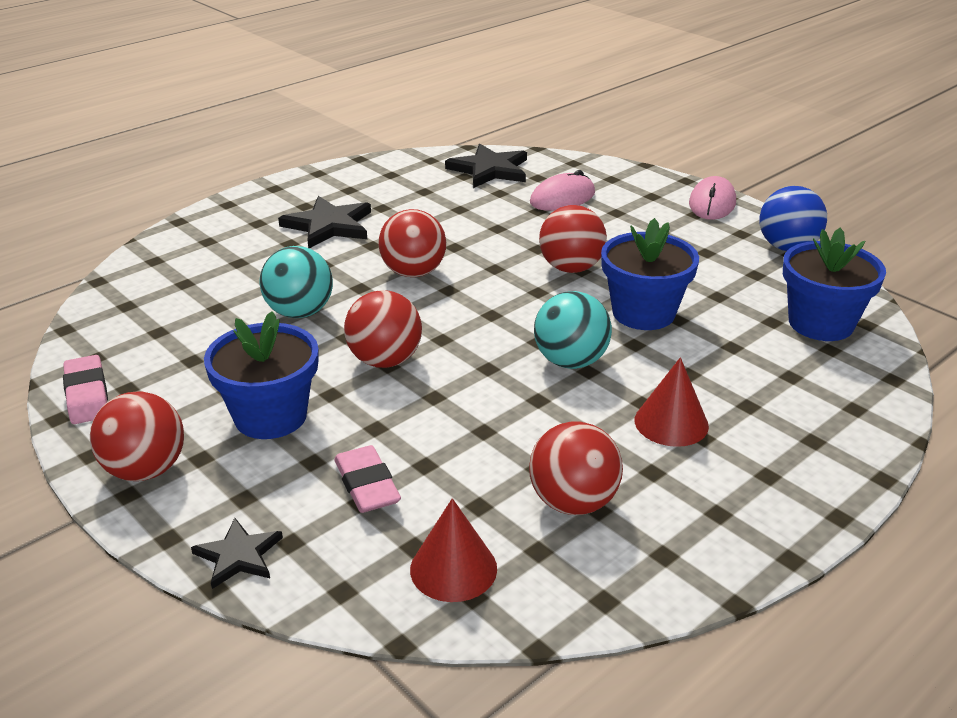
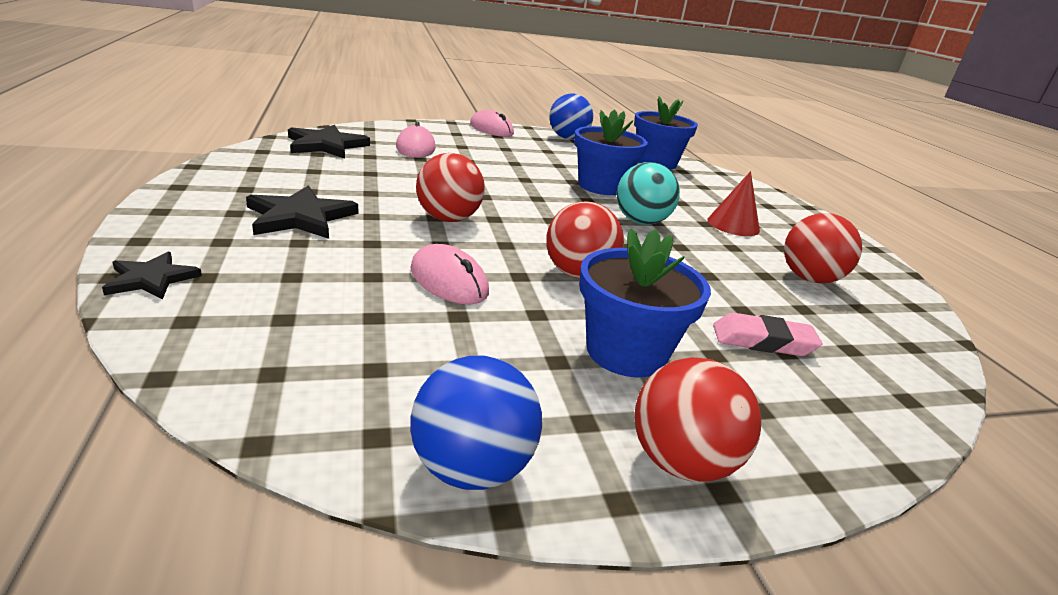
camera: 65 degrees left, 5 degrees down
(87, 395) = (471, 468): pink eraser -> blue ball
(238, 555) = (855, 440): black star -> black star (151, 279)
(300, 312) = (449, 280): turquoise ball -> pink mouse
(453, 568) = (880, 343): red cone -> none
(571, 268) = (518, 180): red ball -> none

